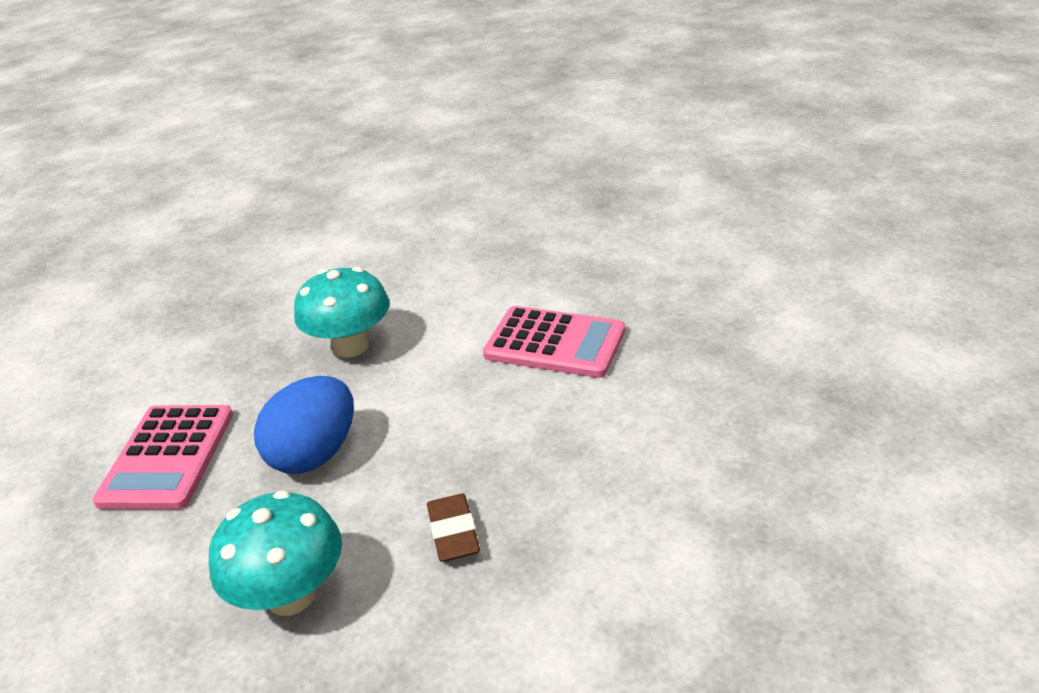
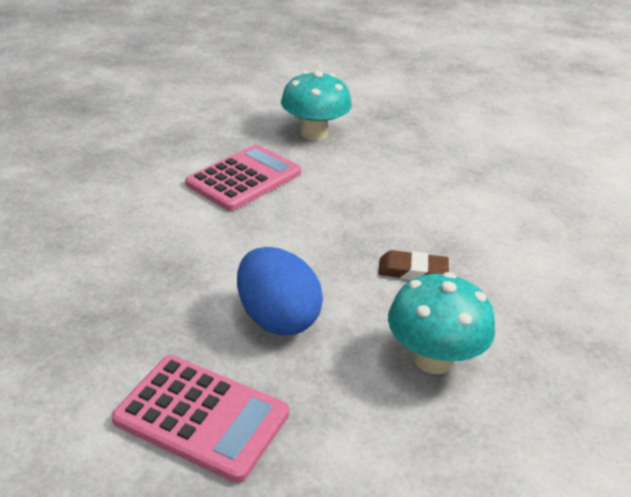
camera: 75 degrees left, 0 degrees up
(351, 346) = (139, 270): turquoise mushroom -> turquoise mushroom (314, 133)

